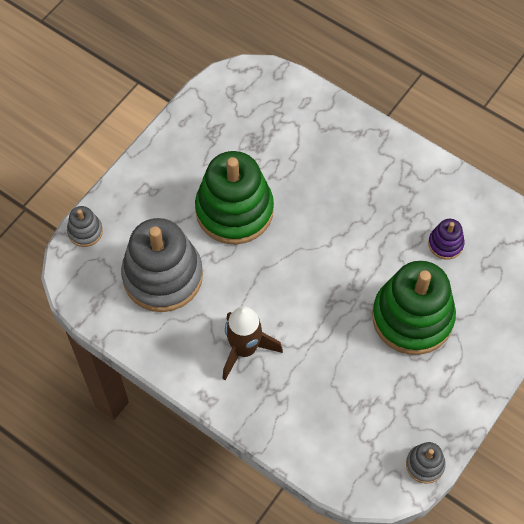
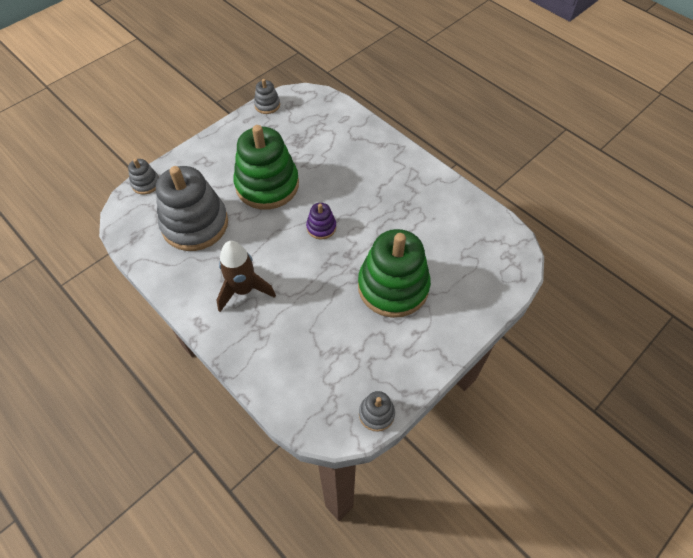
camera: 10 degrees right, 5 degrees down
(203, 96) = (267, 105): none -> grey stacking toy
(445, 244) = (434, 233): purple stacking toy -> purple stacking toy (321, 227)

